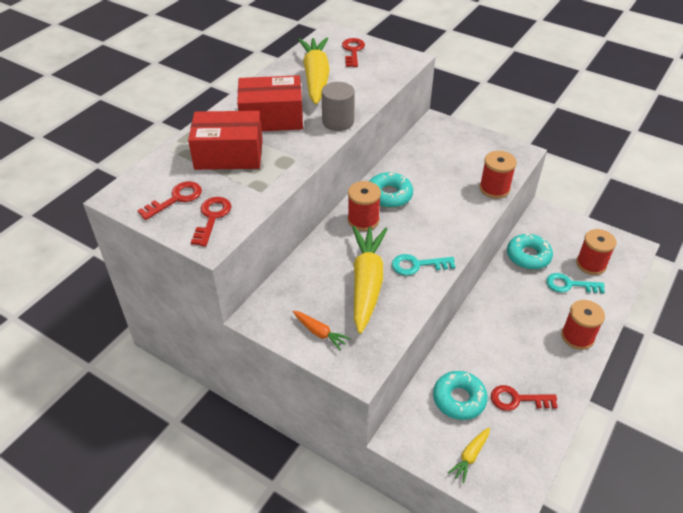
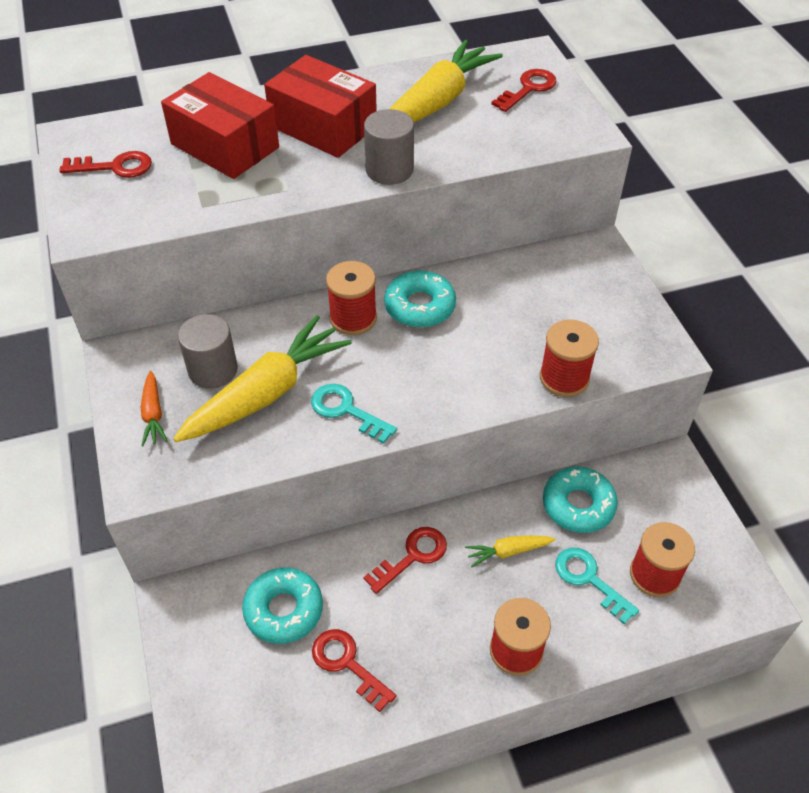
camera: 40 degrees right, 5 degrees up
(212, 218) = (120, 207): red key -> red key (412, 556)
(323, 290) = (213, 370): none -> grey cylinder
(470, 456) = (219, 681): yellow carrot -> yellow carrot (508, 551)

